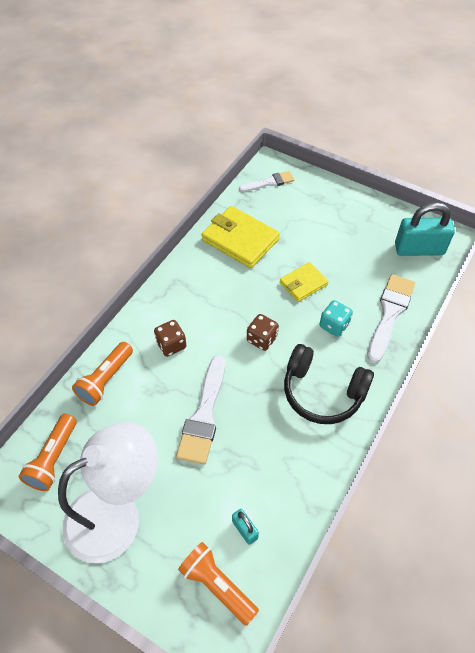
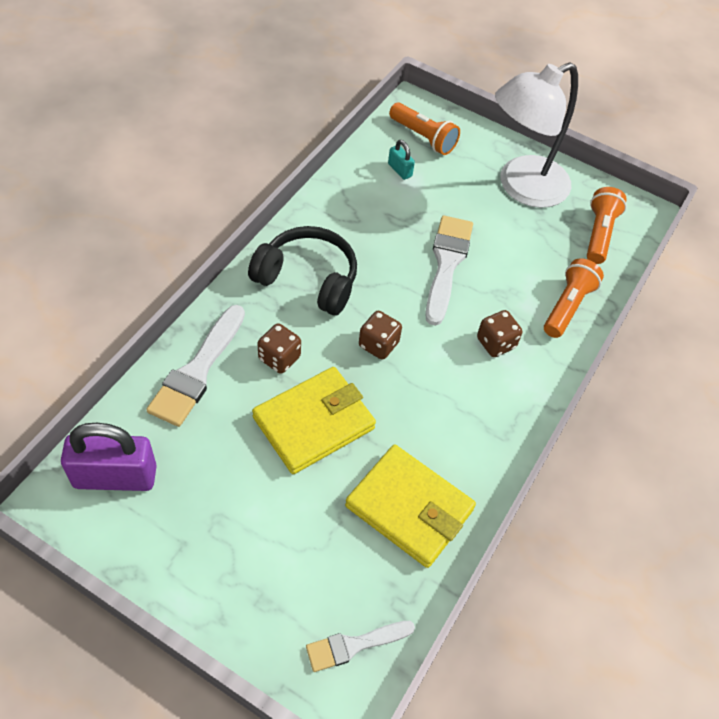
camera: 175 degrees right, 0 degrees up
(303, 283) = (314, 423): yellow wallet -> yellow wallet, size x1.69
(334, 325) = (279, 358): turquoise dice -> brown dice
(419, 249) = (115, 476): turquoise padlock -> purple padlock

